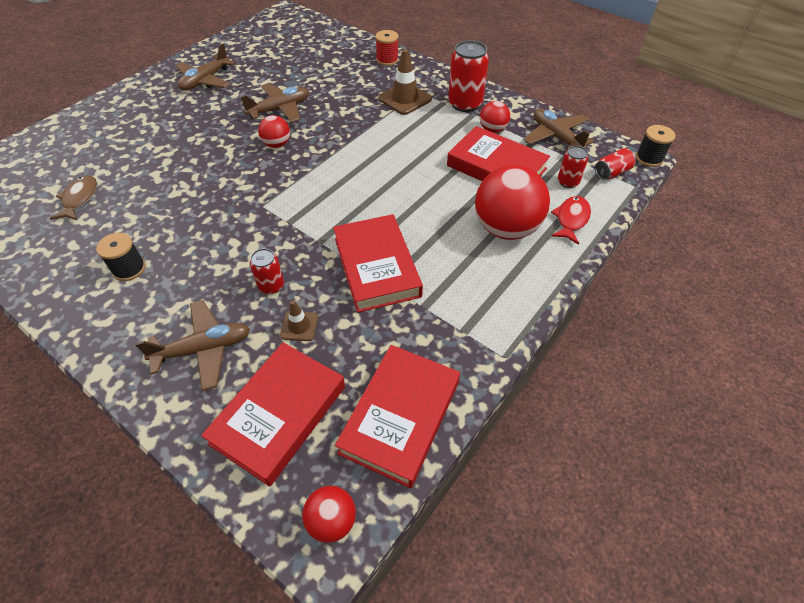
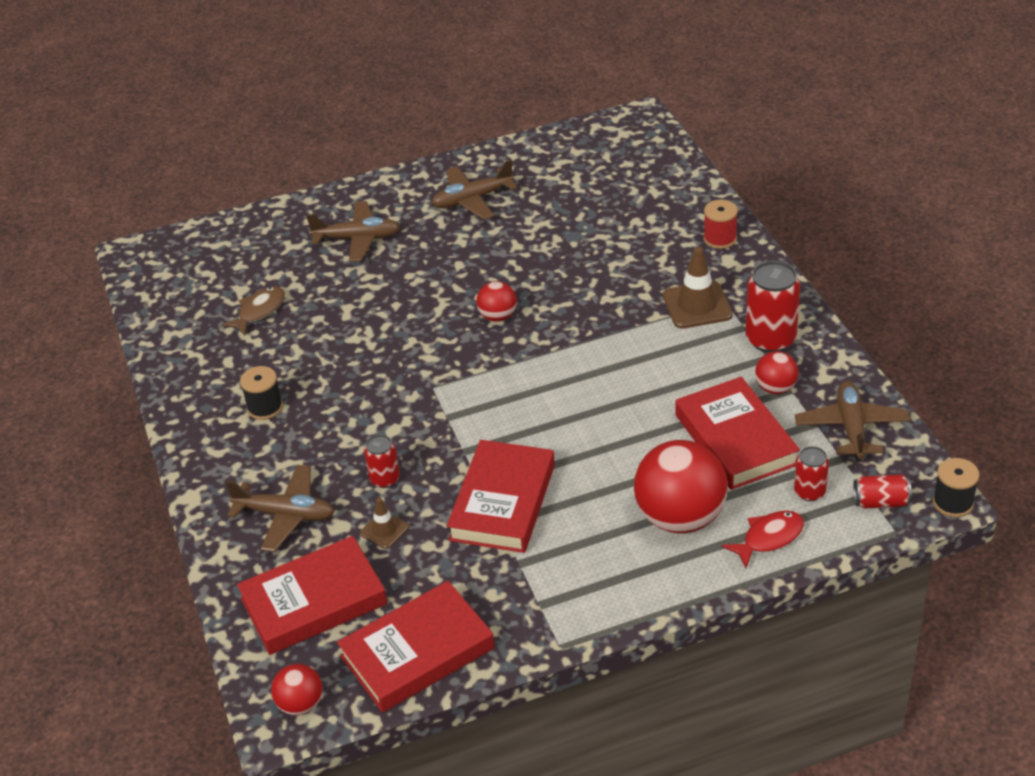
camera: 35 degrees right, 10 degrees down
(280, 109) = (532, 269): brown plane -> brown plane (357, 239)

